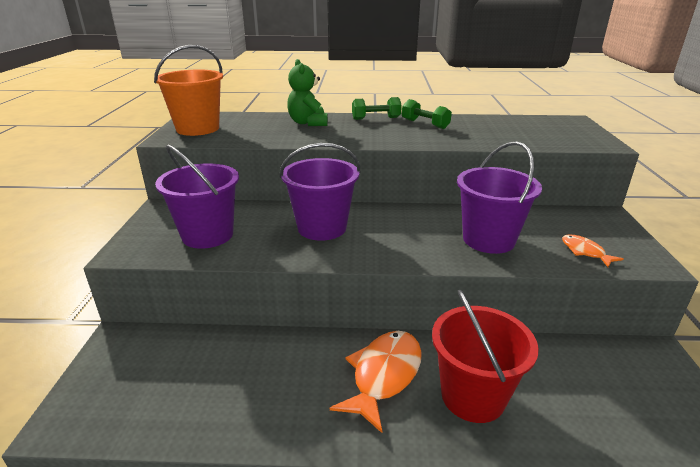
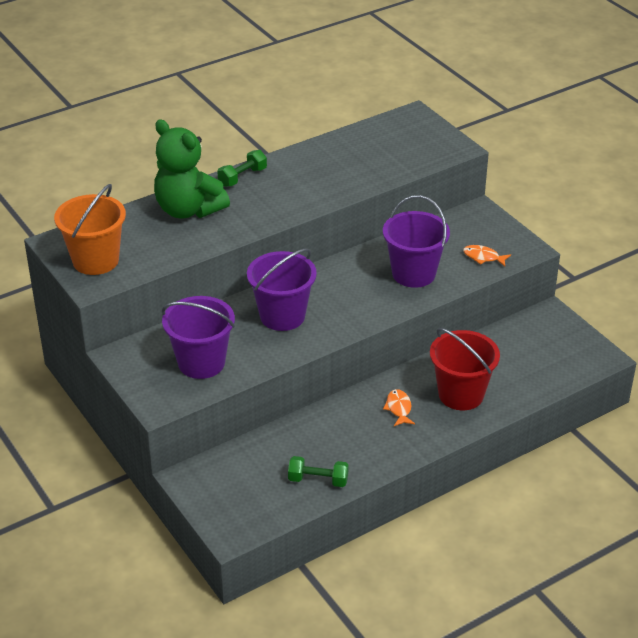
camera: 35 degrees left, 10 degrees up
(308, 123) = (188, 210): green teddy bear -> green teddy bear, size x1.57
(384, 375) = (399, 408): orange fish -> orange fish, size x0.53
(425, 124) = (296, 170): green dumbbell -> green dumbbell (318, 480)

